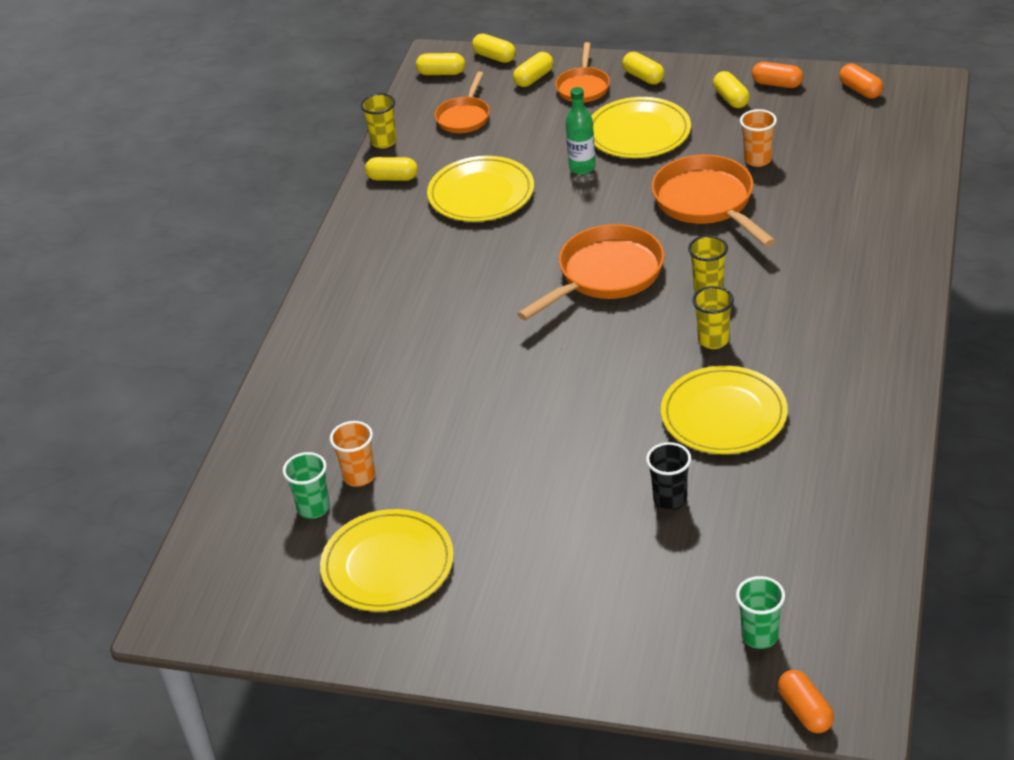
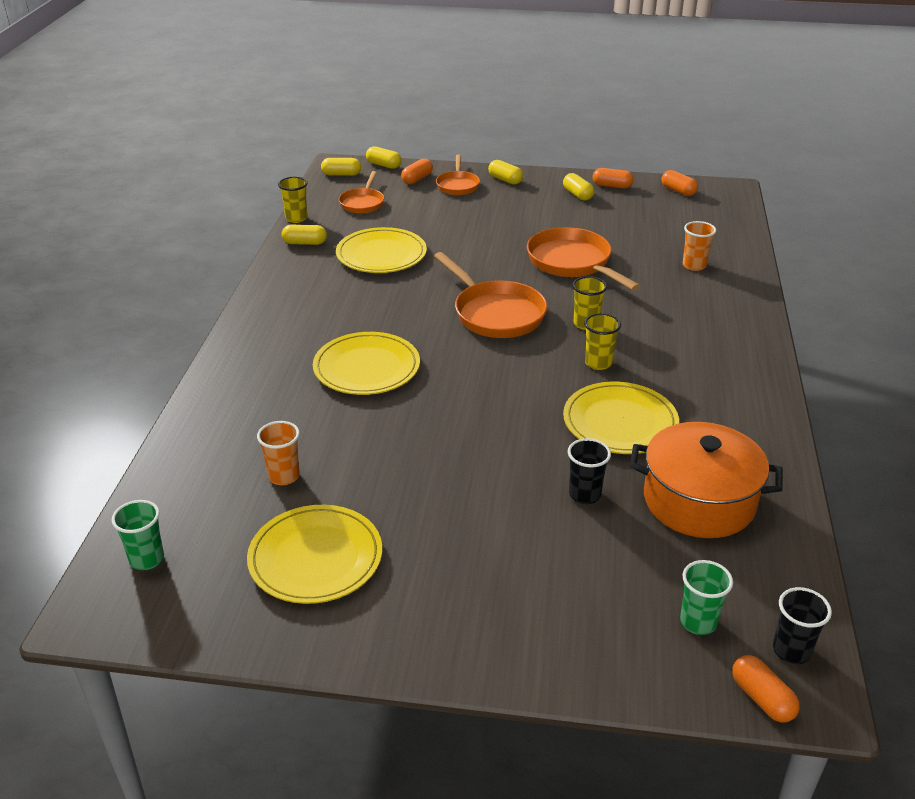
camera: 10 degrees left, 5 degrees down
(313, 508) = (239, 505): green cup -> green cup (147, 559)
(534, 78) = (417, 179): yellow capsule -> orange capsule
(582, 167) = (464, 238): green bottle -> none
(605, 275) = (495, 313): orange pan -> orange pan turned 105 degrees clockwise
(638, 133) = (507, 215): yellow plate -> yellow plate (366, 368)
(757, 159) = (607, 234): orange cup -> orange cup (694, 265)
(790, 507) = (699, 501): none -> orange pot
(846, 666) = (791, 650): none -> black cup

